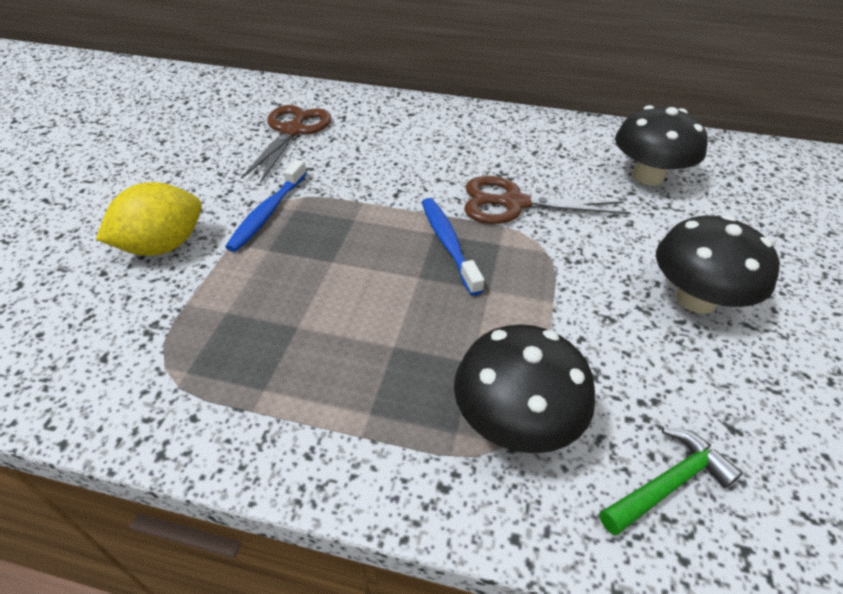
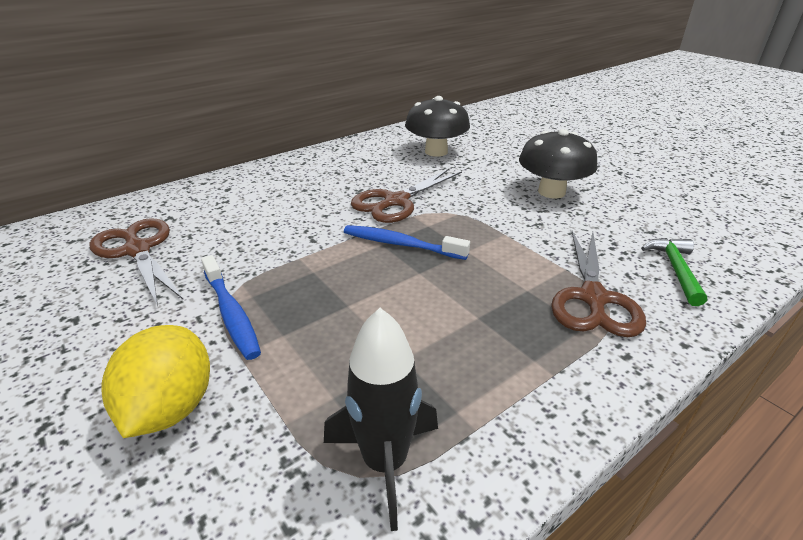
camera: 50 degrees left, 10 degrees down
(184, 374) = (385, 462): none -> black rocket
(515, 421) = (593, 298): black mushroom -> brown scissors

